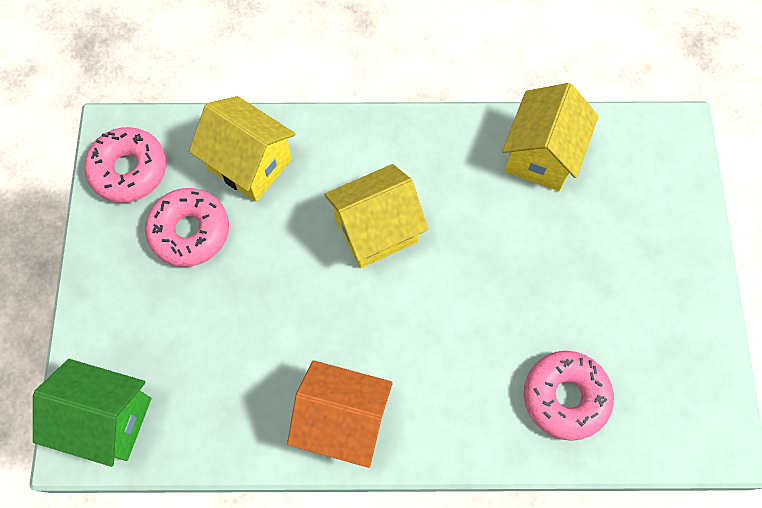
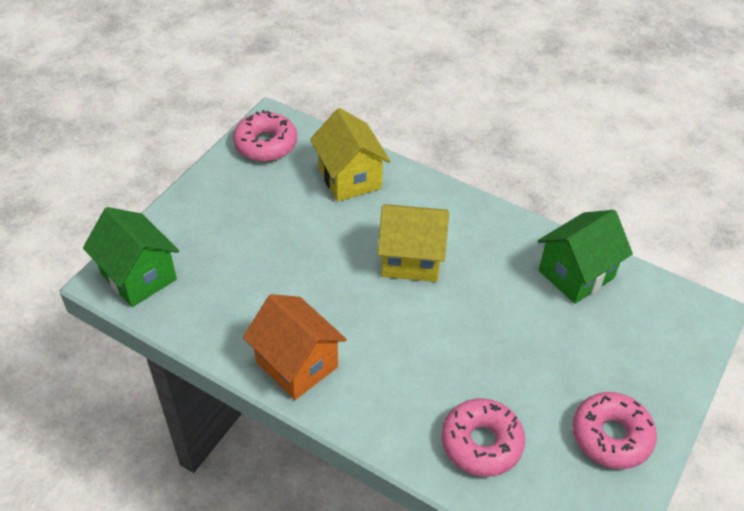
camera: 30 degrees right, 20 degrees down
(190, 231) = (278, 197): pink donut -> pink donut (611, 436)
(541, 155) = (576, 274): yellow house -> green house

